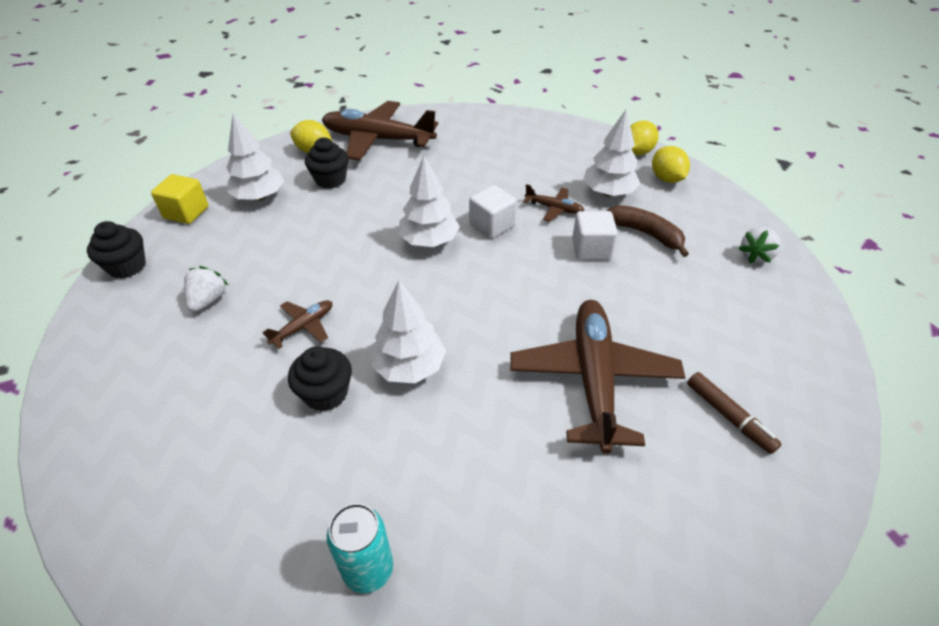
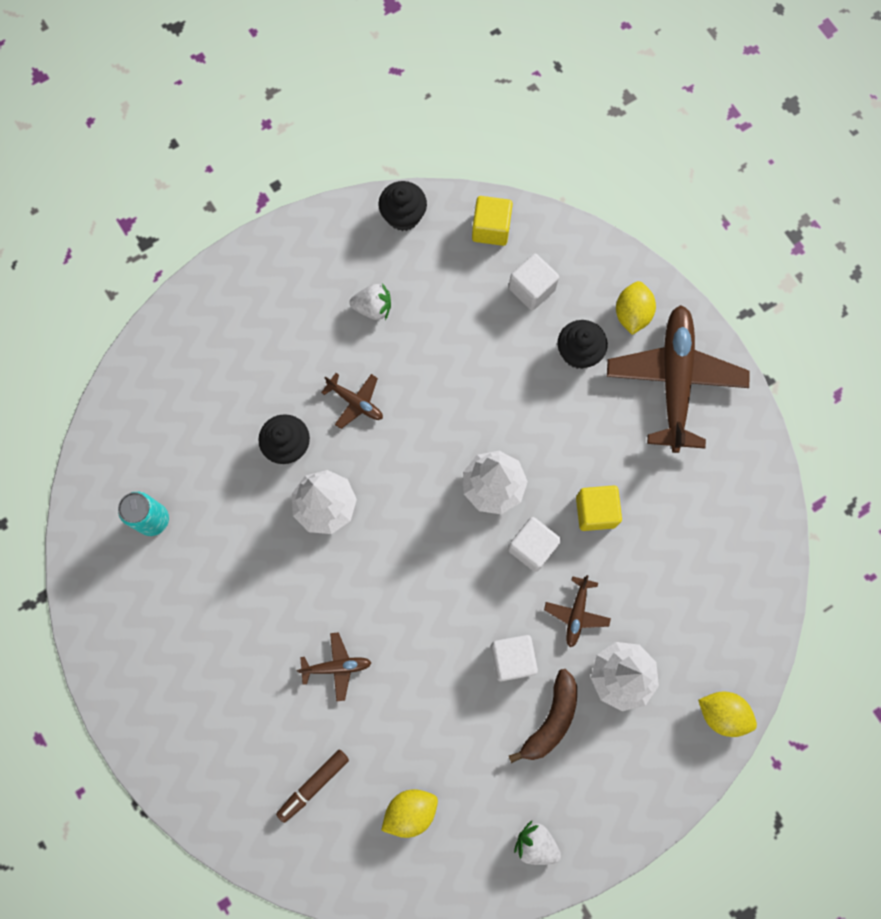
camera: 80 degrees right, 30 degrees up
(259, 197) = (532, 289): white tree -> white cube
(470, 188) = (595, 511): none -> yellow cube
(593, 378) = (337, 667): brown plane -> brown plane, size x0.45
(666, 179) = (667, 749): yellow lemon -> yellow lemon (410, 811)

